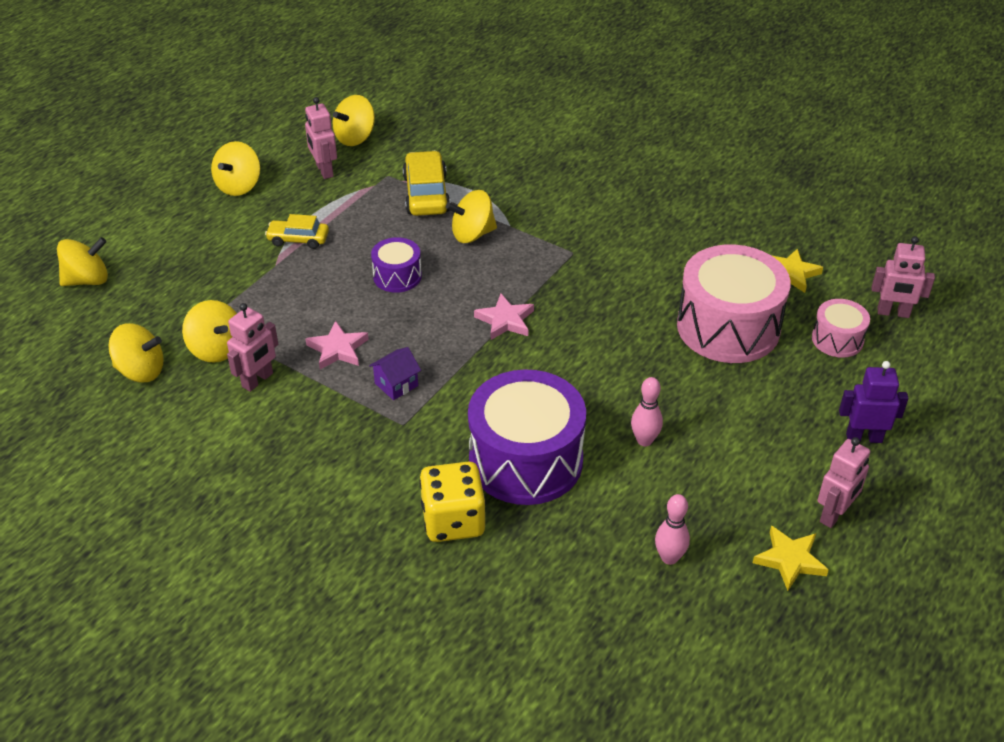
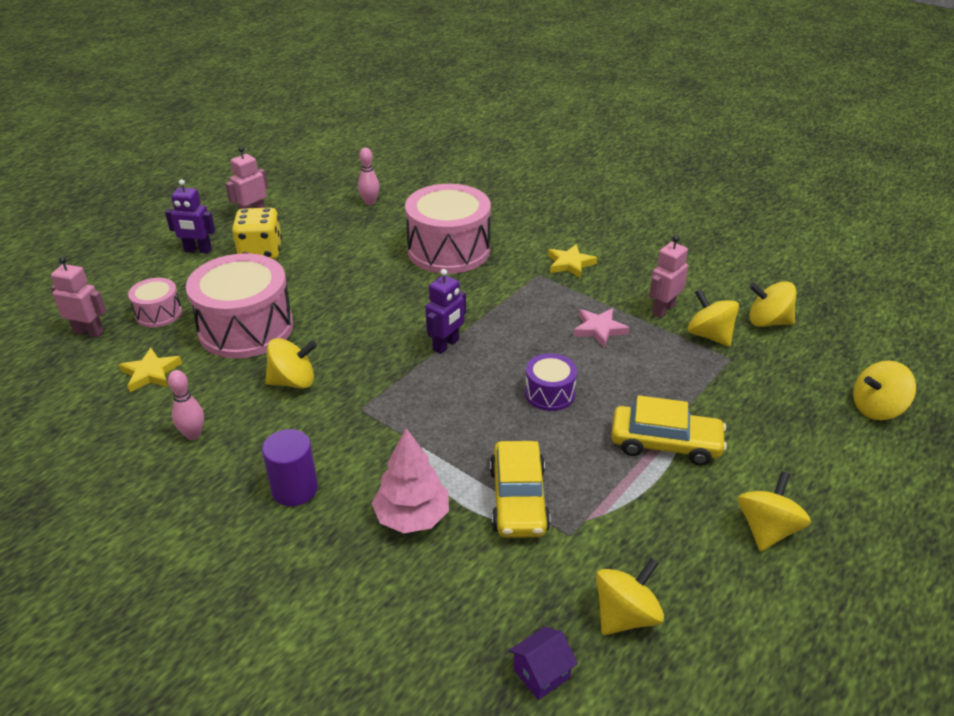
camera: 175 degrees left, 5 degrees down
(298, 239) = (665, 444): yellow car -> yellow car, size x1.59
(324, 171) = (658, 549): pink robot -> none
(396, 384) = (545, 300): purple house -> purple house (541, 673)
(453, 521) = (503, 223): yellow dice -> yellow dice (261, 252)
(472, 234) = (466, 438): yellow spinning top -> yellow spinning top (293, 381)
(505, 320) = (446, 345): pink star -> purple robot
(507, 179) = (412, 517): none -> pink tree
(526, 460) = (449, 250): purple drum -> pink drum
(604, 191) = (294, 489): none -> purple cylinder
(644, 440) = (358, 256): pink bowling pin -> pink bowling pin (193, 435)
(790, 560) = (296, 198): yellow star -> yellow star (570, 264)

